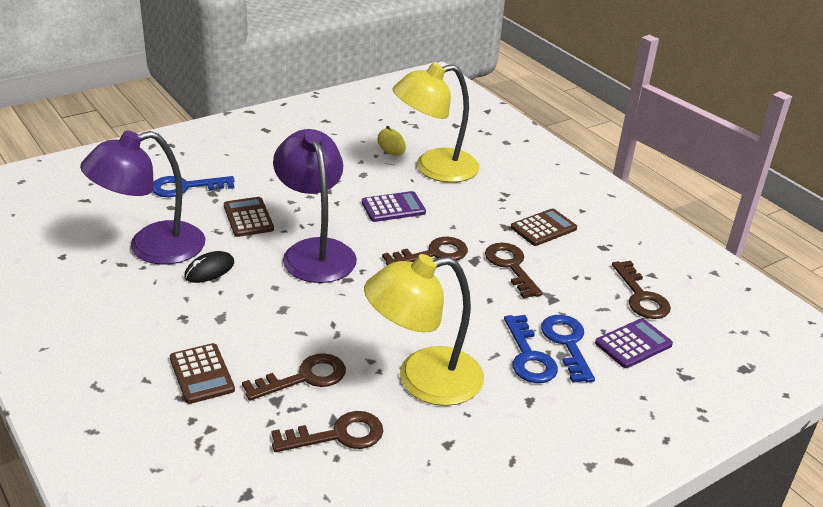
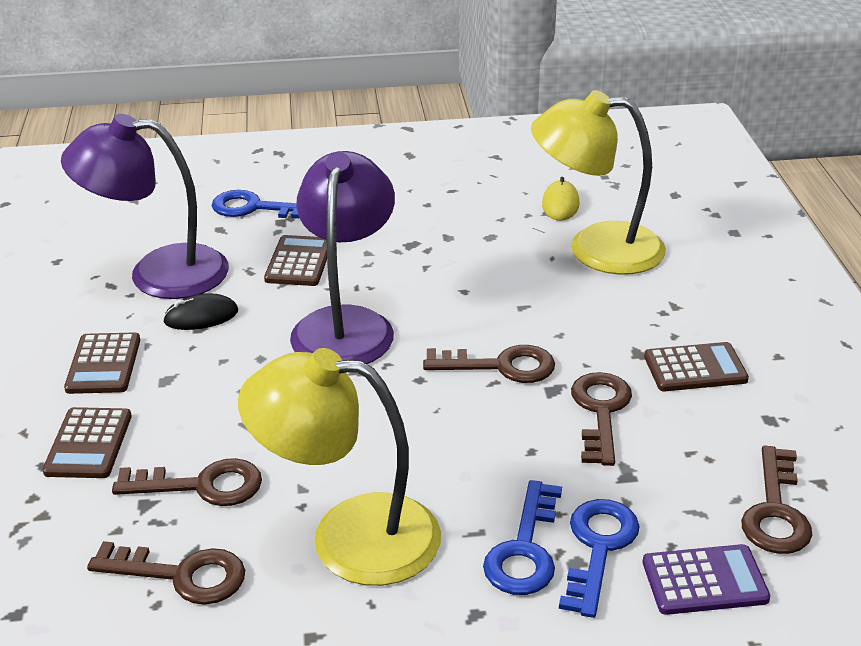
camera: 30 degrees right, 0 degrees up
(165, 319) = (103, 364): none -> brown calculator
(393, 207) = (496, 290): purple calculator -> none

